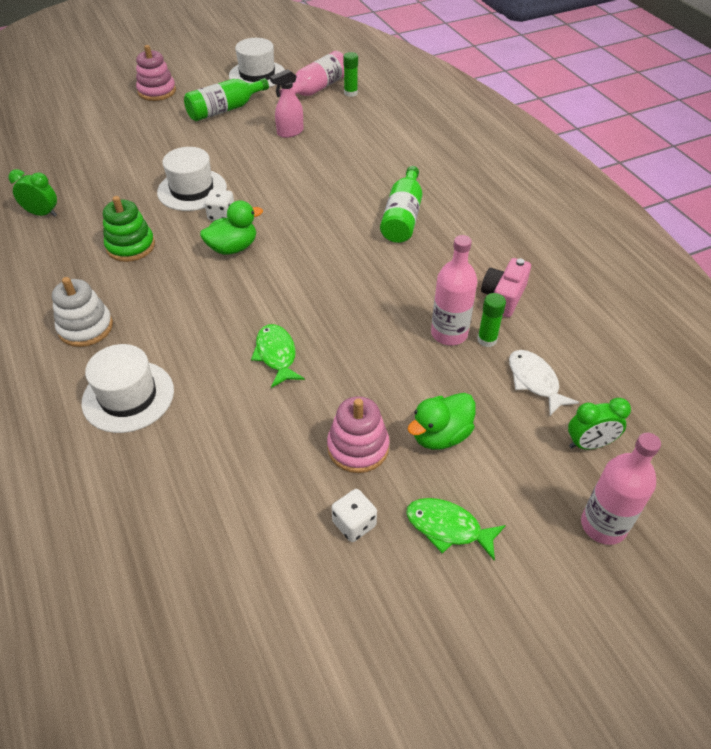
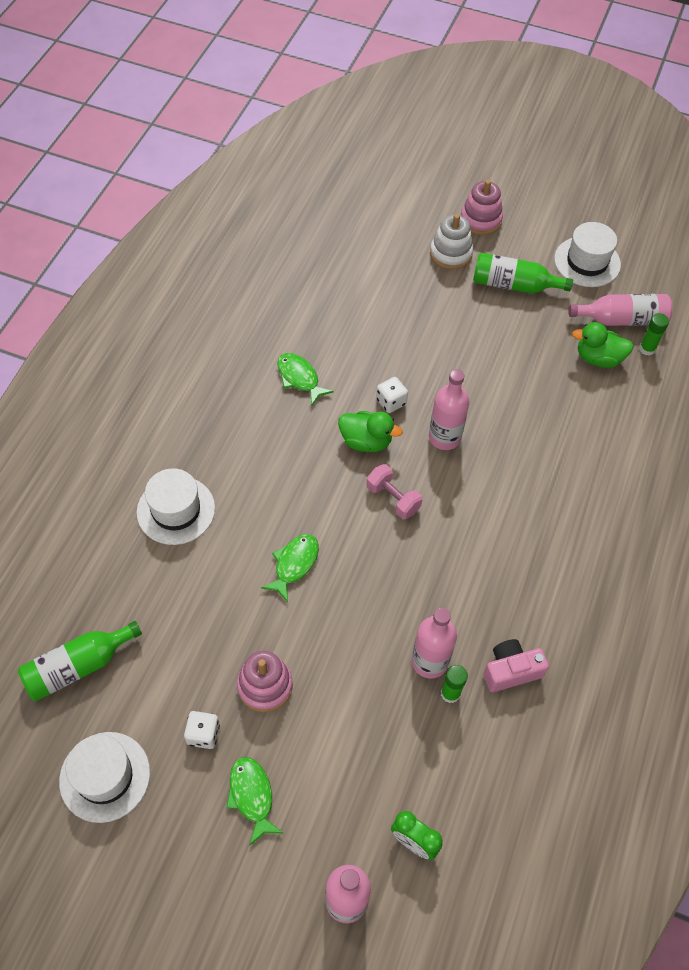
camera: 45 degrees right, 10 degrees up
(42, 214) = (273, 295): green clock -> none
(86, 327) = (204, 429): white stacking toy -> white stacking toy (450, 253)
(130, 246) = (300, 378): green stacking toy -> green fish
(192, 190) = (396, 357): white hat -> white hat (105, 776)
(286, 210) = (444, 437): none -> pink bottle
(290, 132) = (539, 355): pink spray bottle -> none
(297, 265) = (393, 499): none -> pink dumbbell
(402, 217) = (526, 524): green bottle -> green bottle (78, 666)
(440, 435) = (325, 731): green duck -> green duck (598, 358)
(535, 381) = (440, 759): white fish -> none

